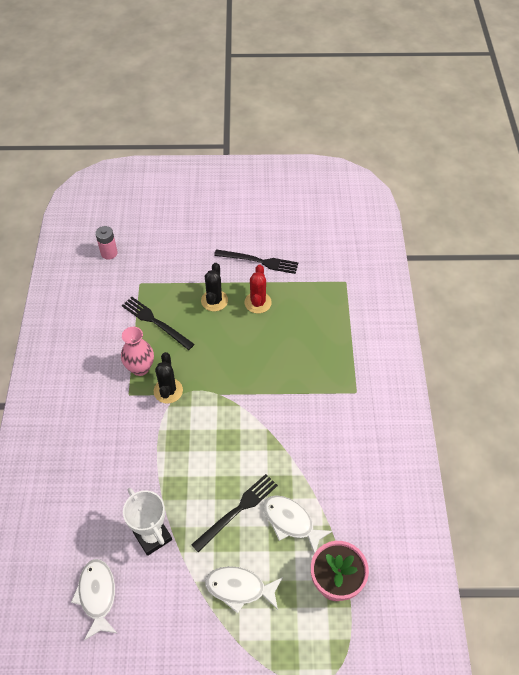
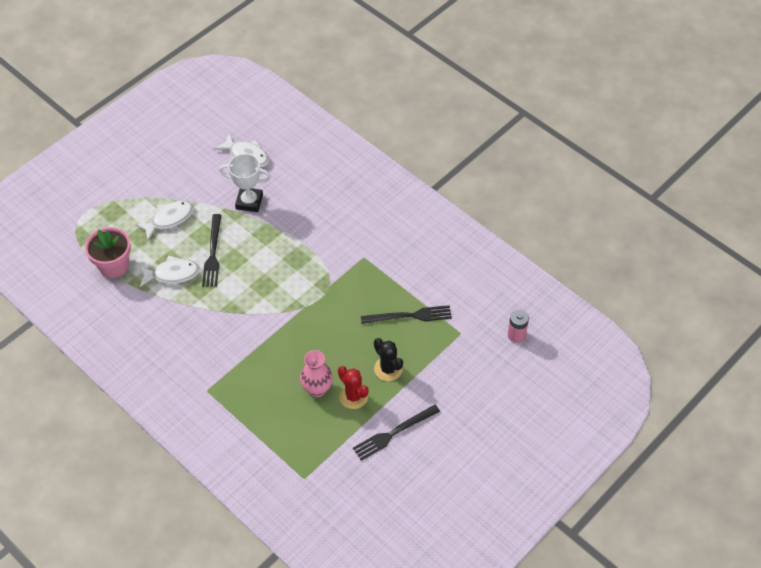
camera: 135 degrees right, 0 degrees up
(140, 368) = (378, 278): pink vase -> pink vase (317, 389)
(168, 391) = (340, 280): black cactus -> none

